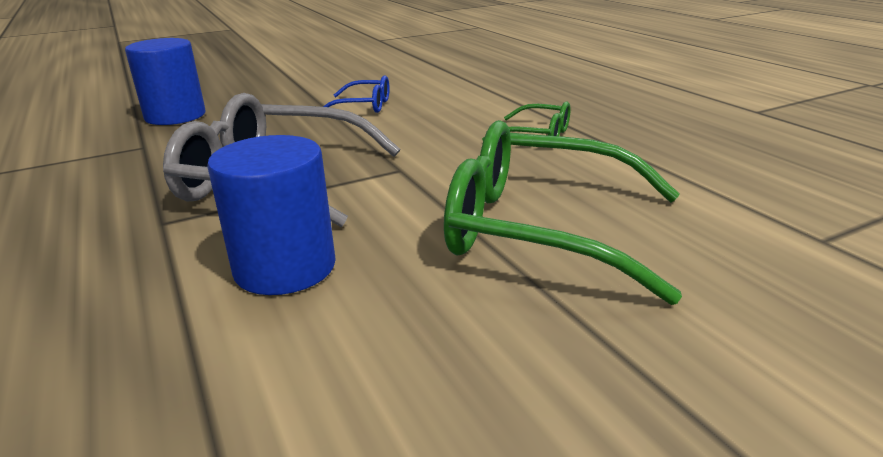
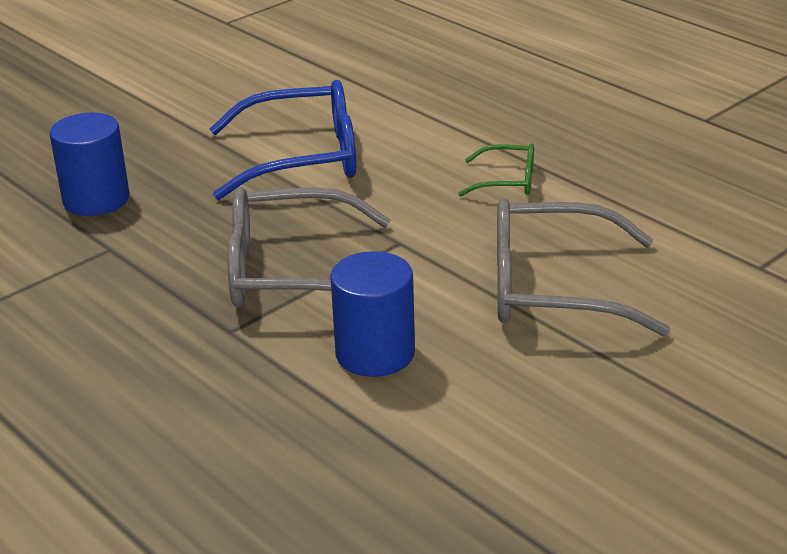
camera: 15 degrees left, 5 degrees up
(363, 106) = (301, 158): blue glasses -> blue glasses, size x2.04
(542, 229) = (554, 288): green glasses -> grey glasses

